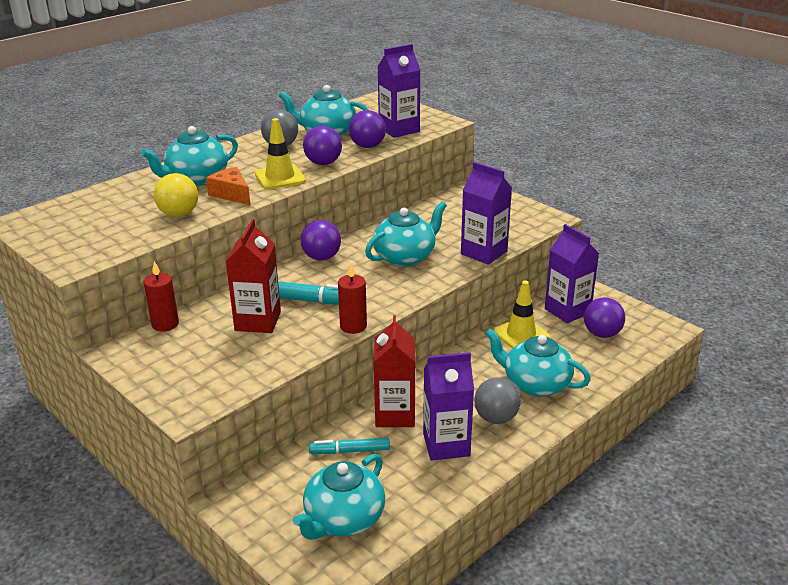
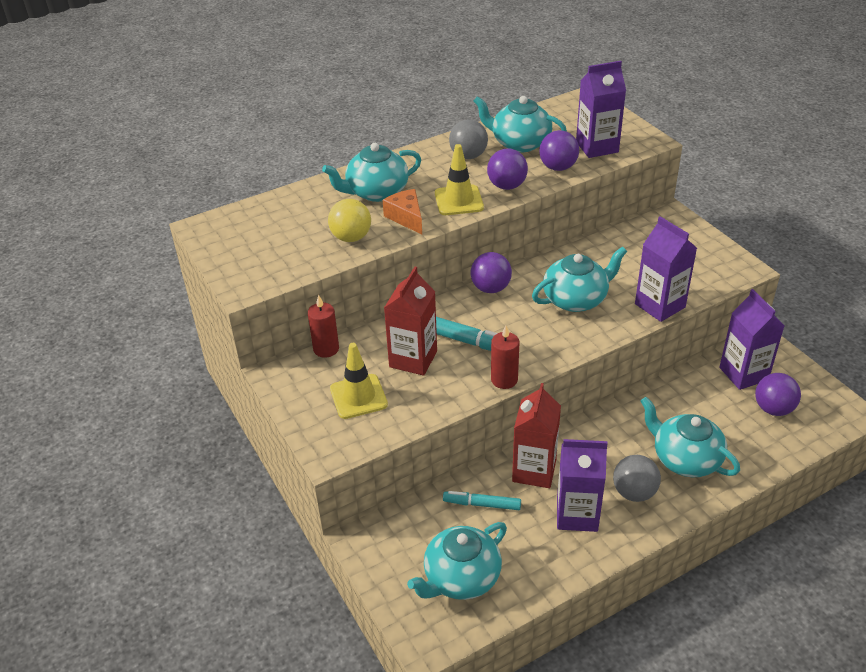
camera: 15 degrees right, 10 degrees up
(521, 334) = (685, 396): yellow traffic cone -> yellow traffic cone (358, 396)

